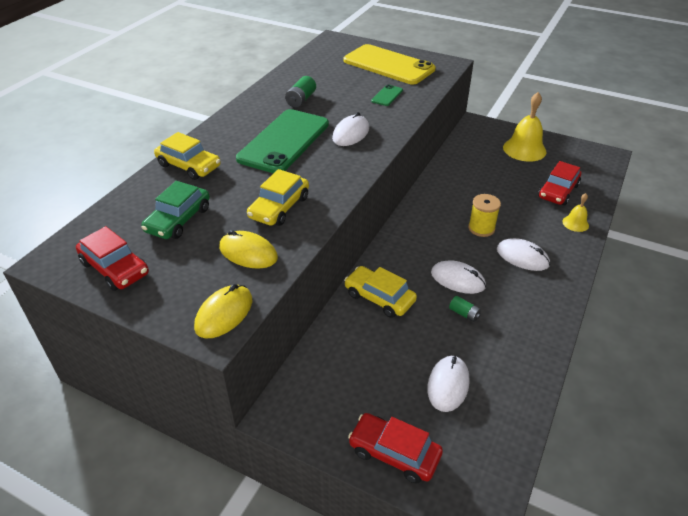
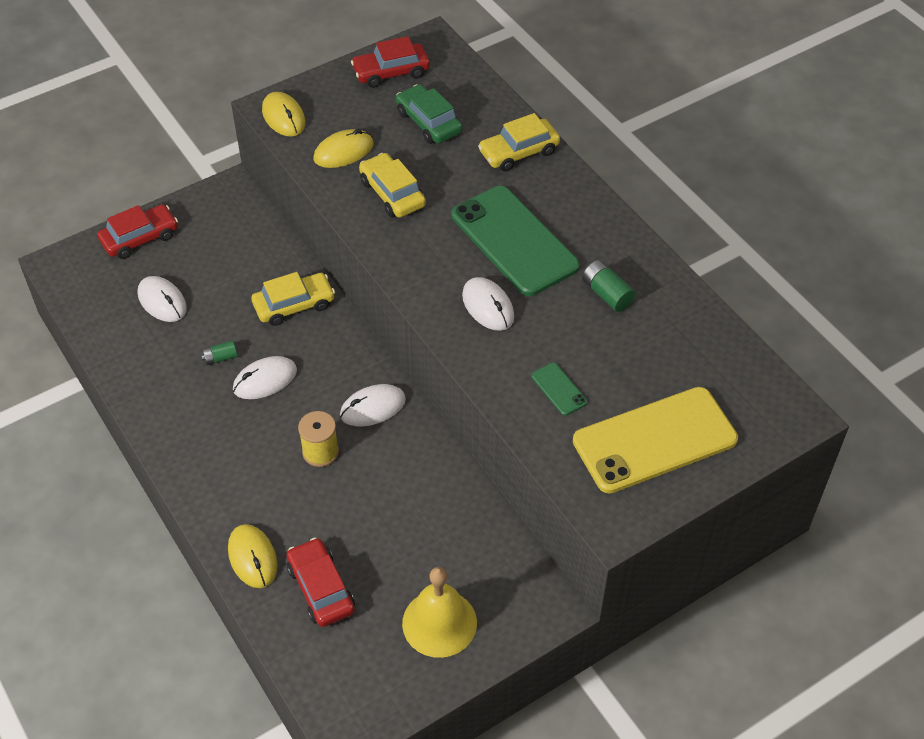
camera: 120 degrees right, 10 degrees up
(522, 257) = (247, 459): white mouse -> white mouse (373, 407)
(575, 223) = (252, 557): yellow bell -> yellow mouse

